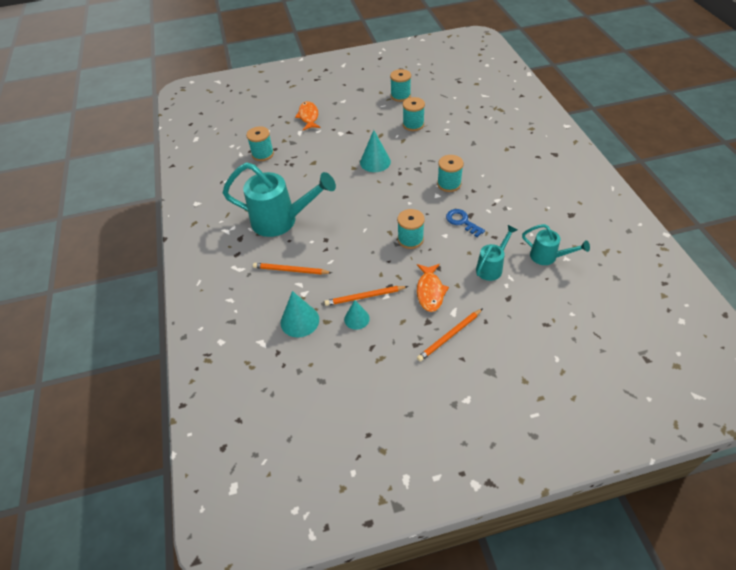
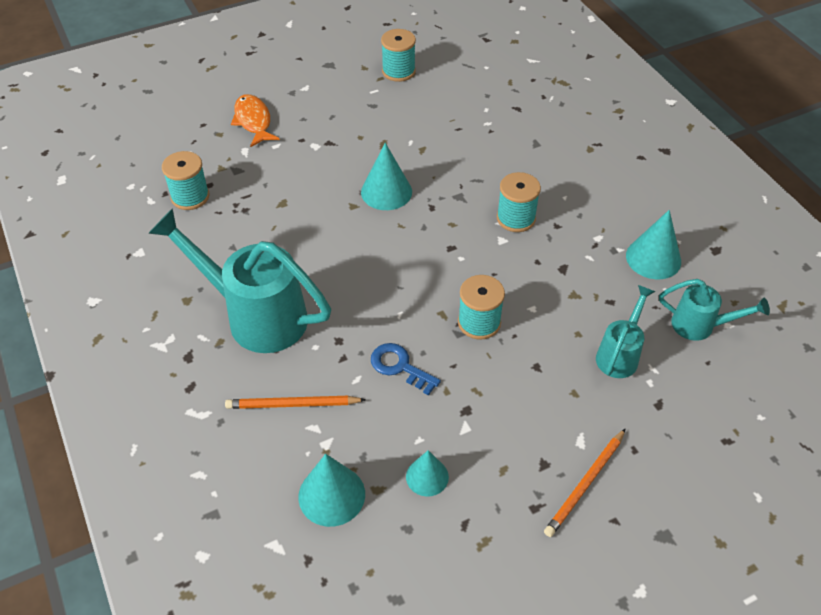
camera: 15 degrees left, 0 degrees up
(282, 221) = (255, 315): turquoise watering can -> turquoise watering can turned 150 degrees counterclockwise
(364, 297) = (430, 435): orange pencil -> none
(413, 125) = (432, 120): turquoise spool -> none
(430, 291) = (534, 410): orange fish -> none
(462, 221) = (553, 281): blue key -> blue key (400, 367)
(529, 215) = (653, 258): none -> turquoise cone

